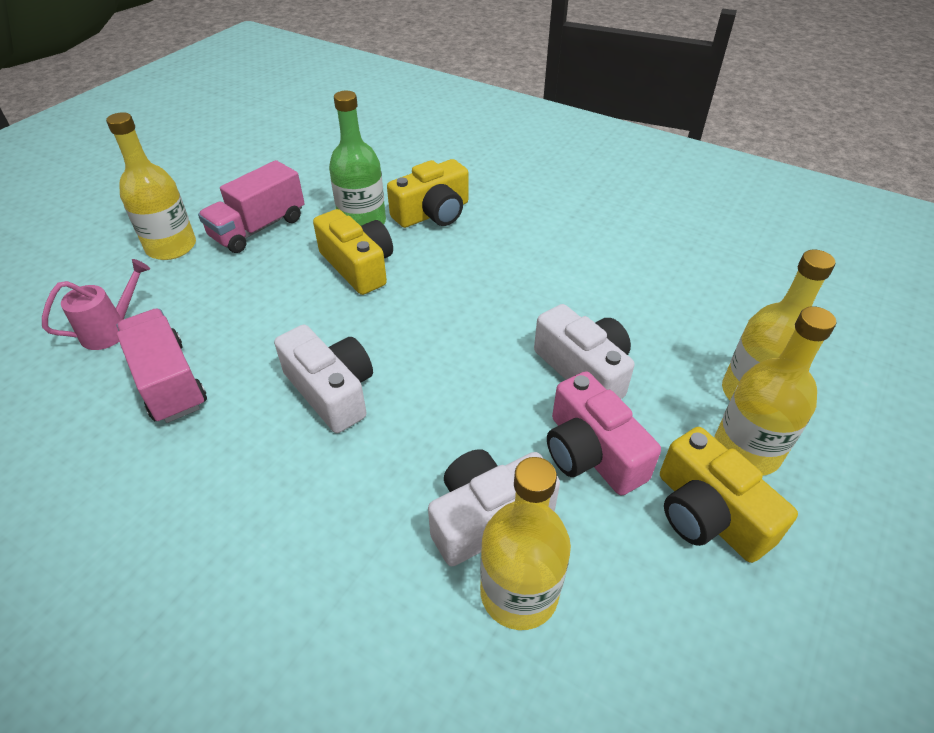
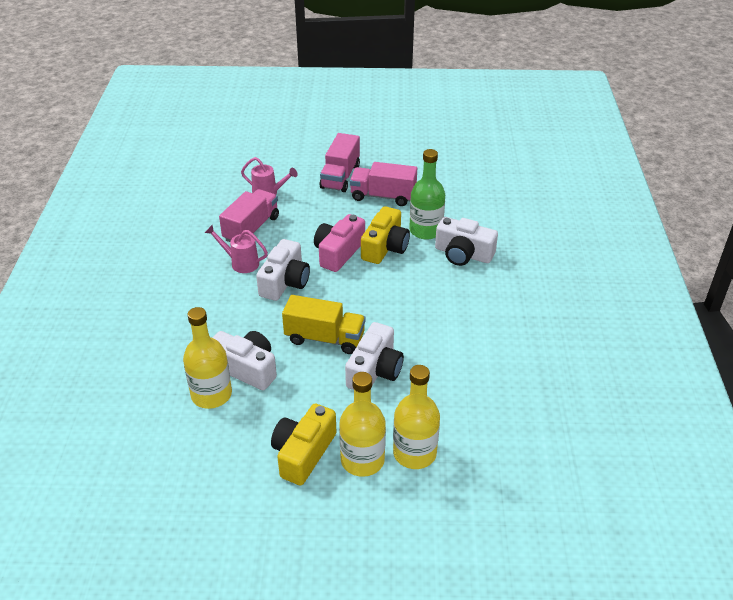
camera: 60 degrees right, 5 degrees down
(171, 247) = (340, 177): yellow bottle -> pink truck
(236, 427) = (241, 263): none -> pink watering can
(433, 213) = (463, 254): yellow camera -> white camera
(487, 395) = (325, 338): none -> yellow truck
(591, 452) = (313, 393): pink camera -> pink camera (338, 252)

